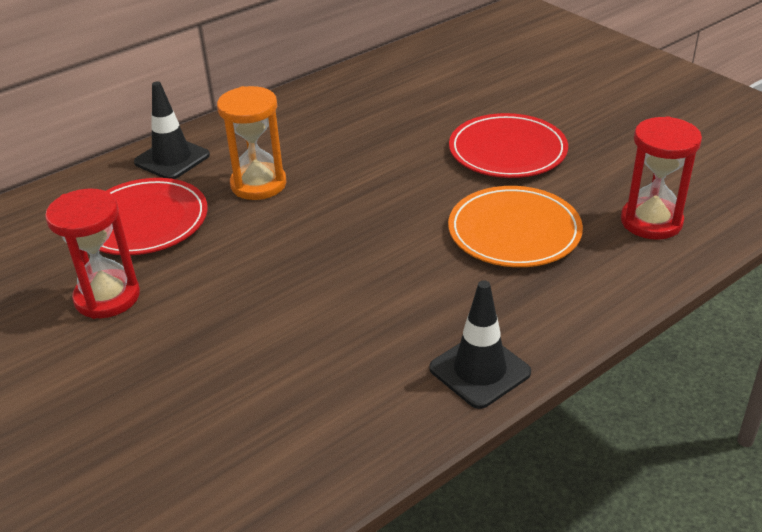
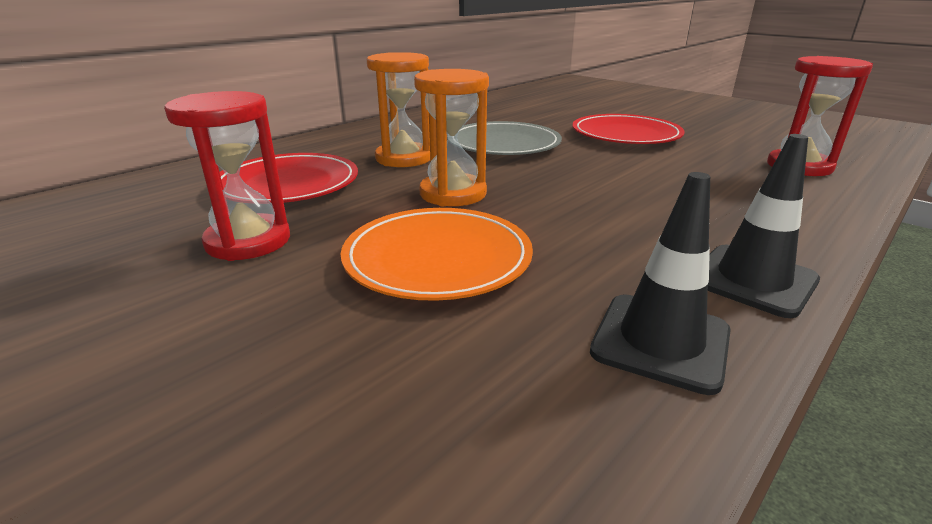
camera: 10 degrees left, 10 degrees down
(172, 159) = (310, 147): black traffic cone -> black traffic cone (660, 341)
(287, 245) = (453, 194): none -> orange hourglass
(367, 163) = (503, 144): none -> grey plate
(514, 231) = (679, 177): orange plate -> orange plate (437, 258)

